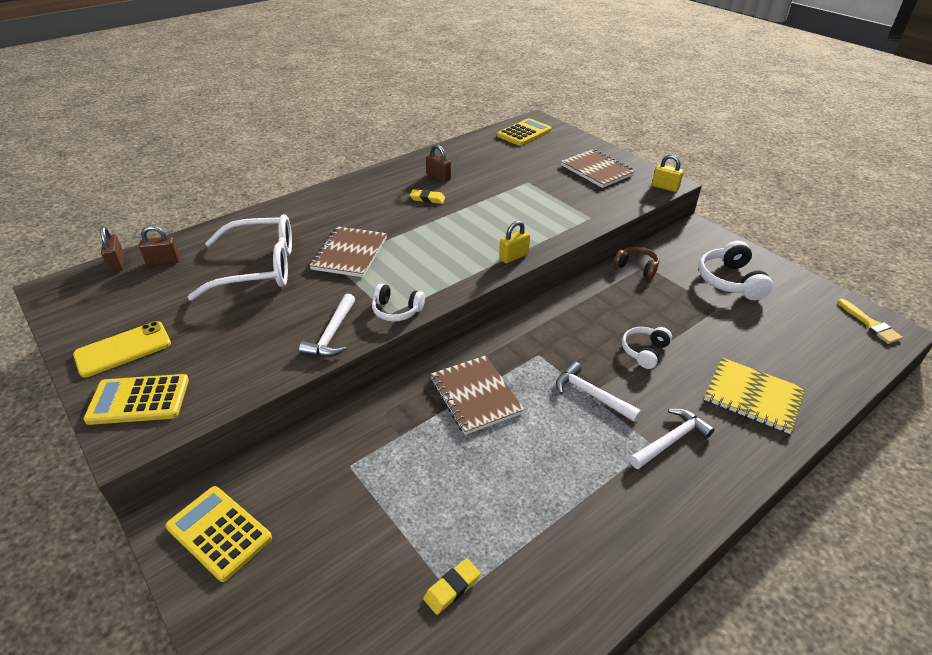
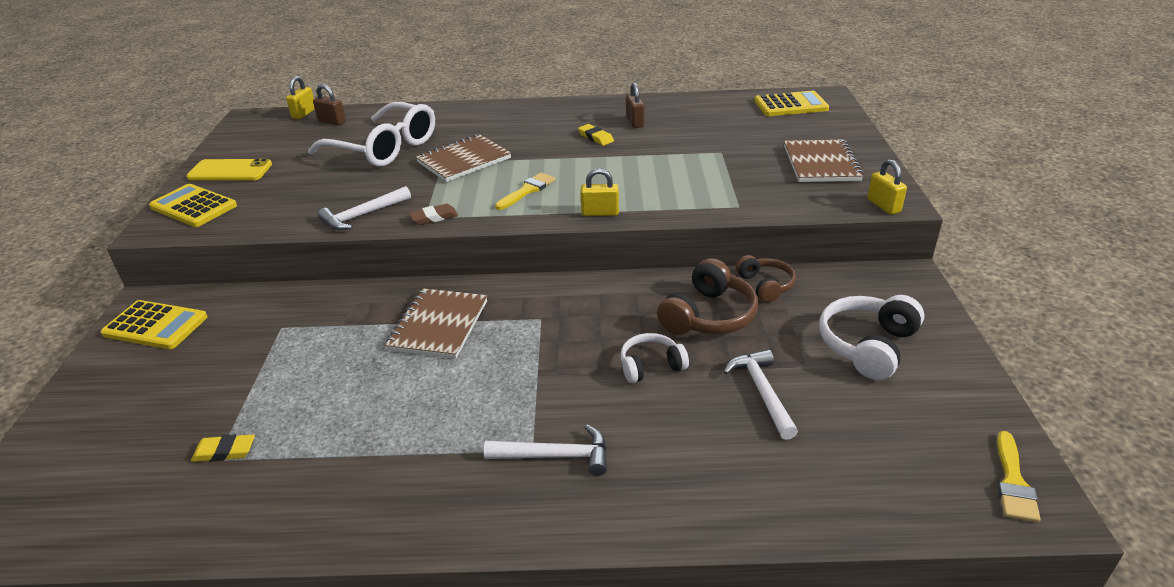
camera: 40 degrees right, 5 degrees down
(117, 263) = (304, 113): brown padlock -> yellow padlock
(219, 532) = (155, 326): yellow calculator -> yellow calculator turned 120 degrees clockwise
(396, 310) = (434, 217): white headphones -> brown eraser
(437, 259) = (527, 190): none -> yellow brush
(591, 395) = (539, 376): white hammer -> white hammer (762, 392)
(632, 302) = (708, 316): none -> brown headphones
(752, 397) = (710, 469): yellow notebook -> none

